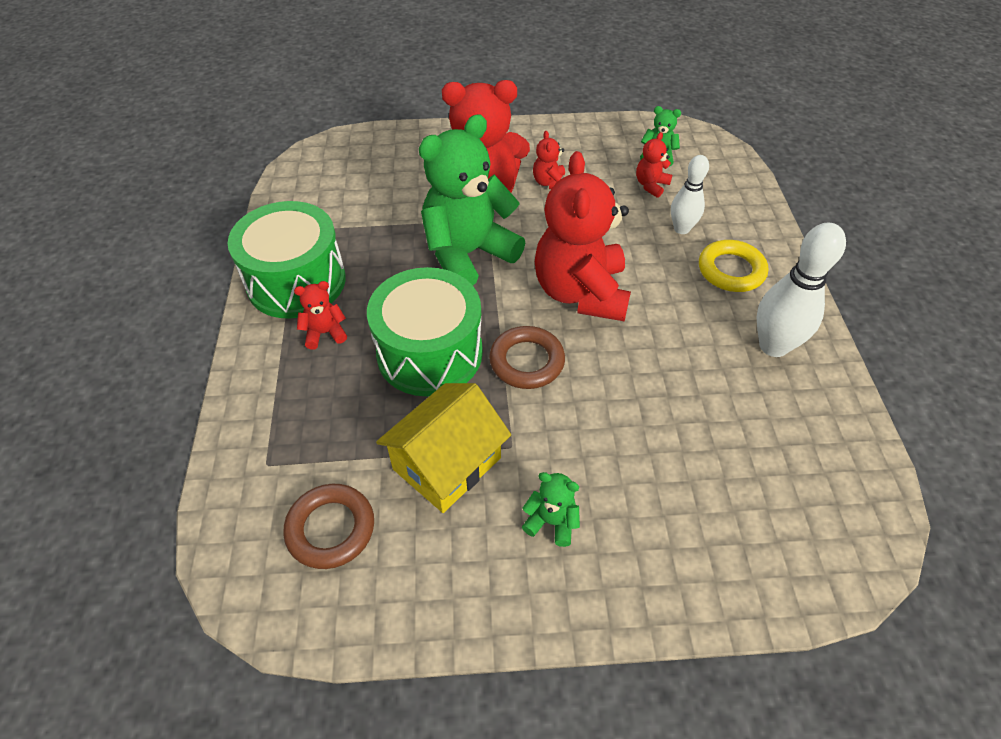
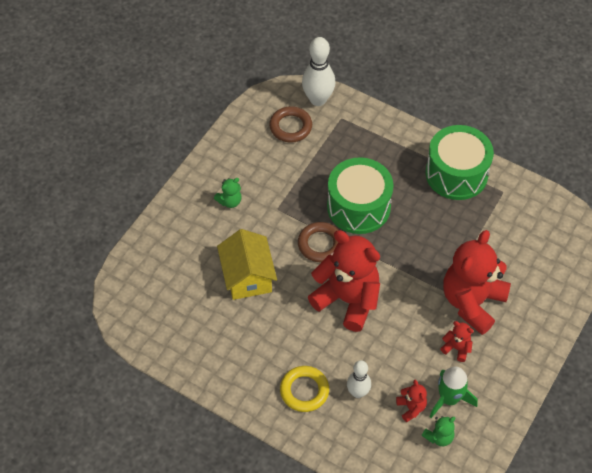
camera: 125 degrees right, 5 degrees up
(325, 333) = (406, 170): red teddy bear -> none
(447, 463) = (288, 180): yellow house -> yellow house (247, 276)
(468, 254) = (420, 263): green teddy bear -> none
(611, 165) = (449, 399): none -> green rocket
(773, 346) = (239, 364): white bowling pin -> white bowling pin (318, 99)

